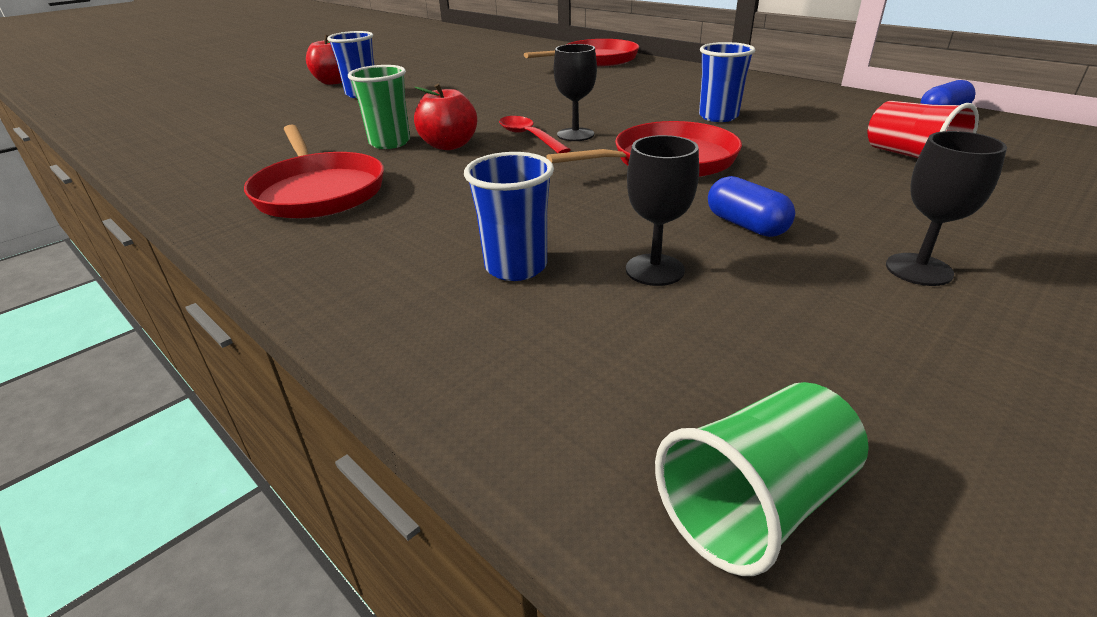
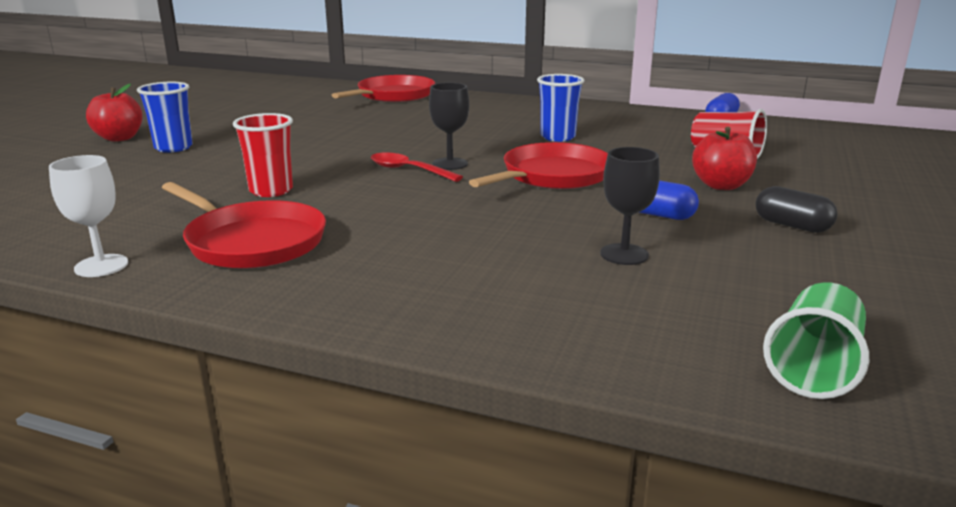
camera: 25 degrees left, 10 degrees down
(188, 195) = (101, 266): none -> white goblet
(390, 143) = (271, 190): green cup -> red cup
(449, 145) = (338, 186): red apple -> red apple (721, 185)
(516, 267) = (516, 270): blue cup -> none
(918, 269) = (792, 225): black goblet -> black capsule

